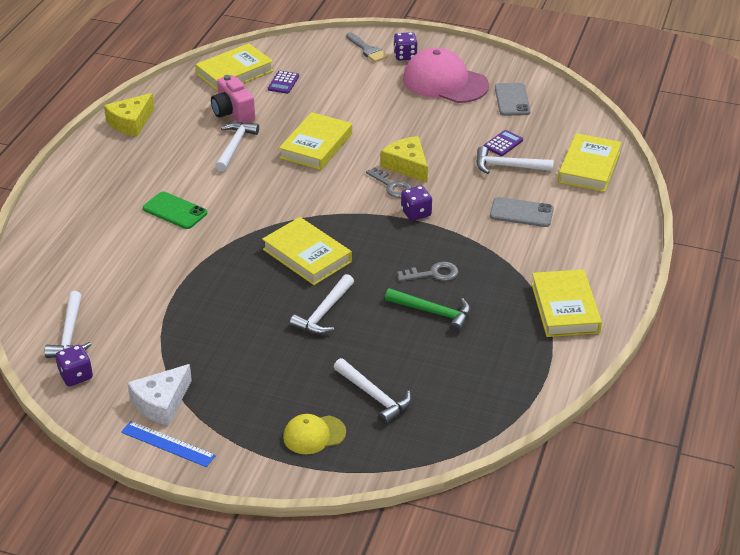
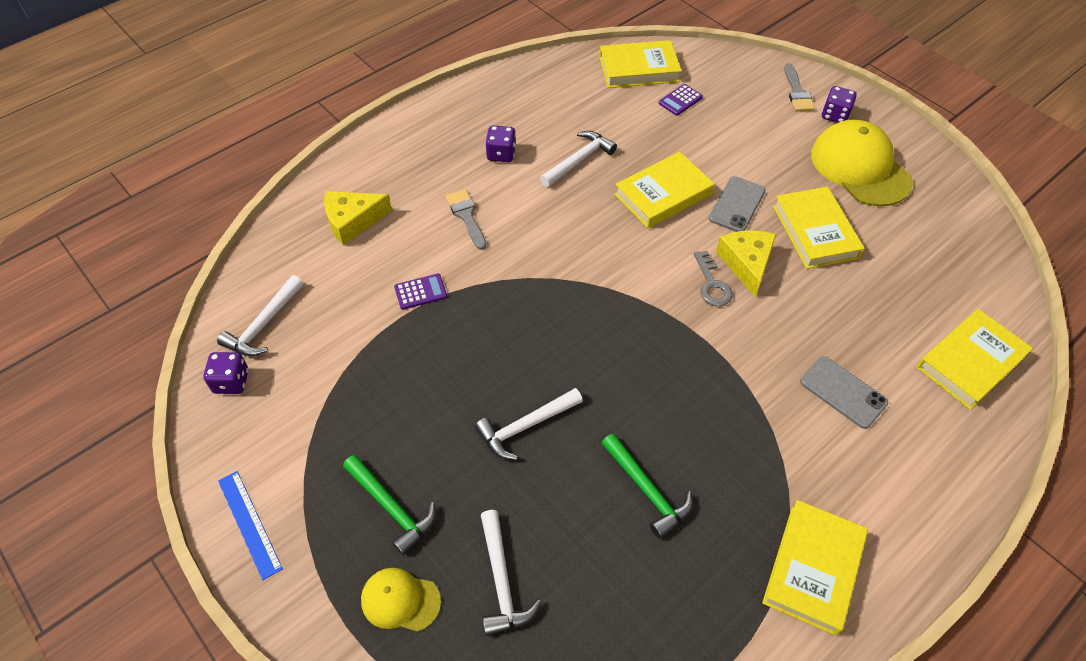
camera: 30 degrees right, 15 degrees up
(131, 122) = (498, 90): yellow cheese -> yellow cheese (352, 221)
(161, 403) = (282, 462): white cheese -> none
(175, 211) = (466, 216): green phone -> grey brush
(233, 113) = (604, 118): pink camera -> none
(265, 392) = (391, 507): none -> green hammer
(307, 255) = (559, 337): yellow book -> yellow book (815, 232)
(416, 213) = (716, 334): purple dice -> purple dice (501, 154)
(433, 274) = (682, 432): grey key -> none
(445, 82) = (860, 167): pink cap -> yellow cap
(503, 144) = (879, 281): purple calculator -> purple calculator (420, 292)
(508, 166) = (866, 316): white hammer -> none
(512, 100) = (927, 223): grey phone -> grey phone (737, 204)

